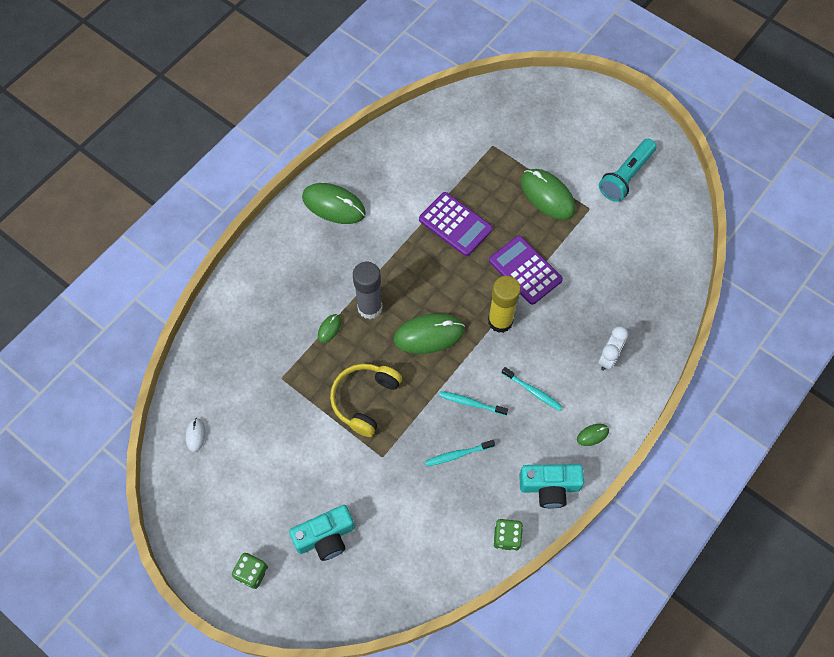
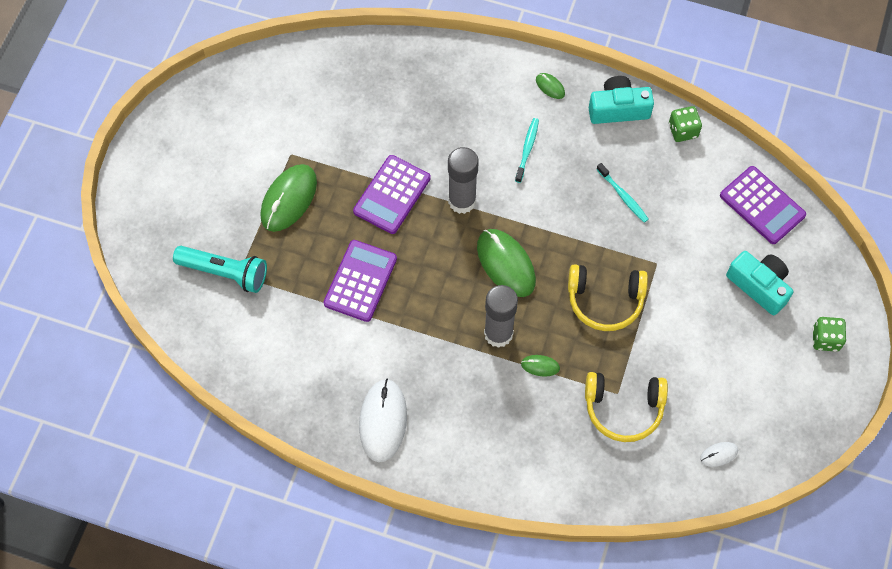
camera: 110 degrees left, 0 degrees up
(266, 377) = (623, 408): none -> yellow headphones
(333, 205) = (383, 421): green mouse -> white mouse
(402, 577) = (762, 205): none -> purple calculator
(471, 403) = (564, 200): turquoise toothbrush -> none
(500, 321) = (462, 201): yellow glue stick -> grey glue stick
(549, 487) = (618, 109): turquoise camera -> turquoise camera turned 75 degrees counterclockwise
(608, 358) = (463, 93): white clock -> none
(626, 176) = (236, 129): turquoise flashlight -> turquoise flashlight (225, 272)

